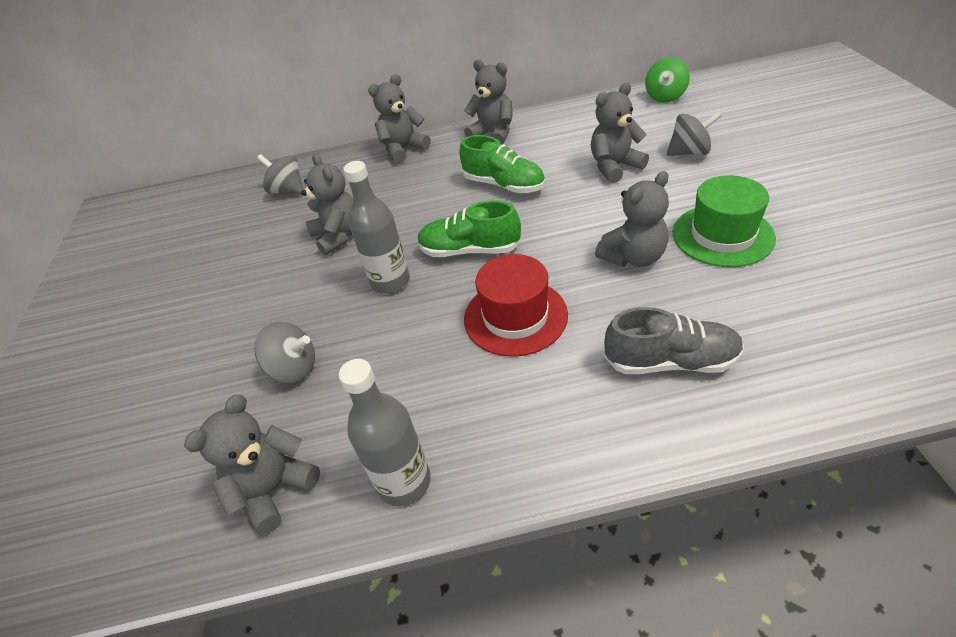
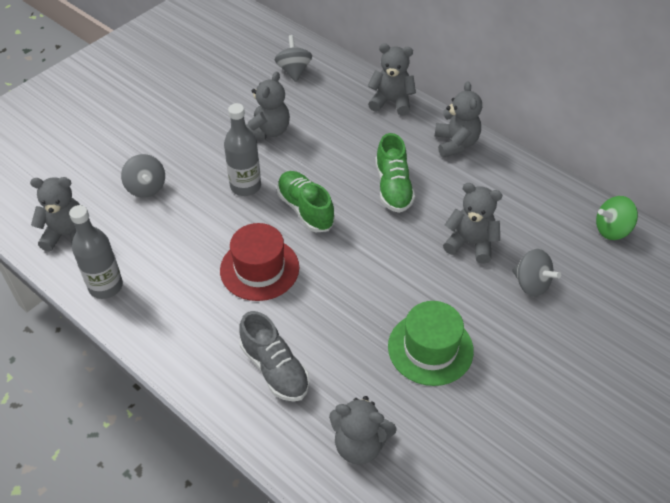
camera: 45 degrees right, 5 degrees up
(633, 257) = (365, 305): grey teddy bear -> grey teddy bear (359, 445)

